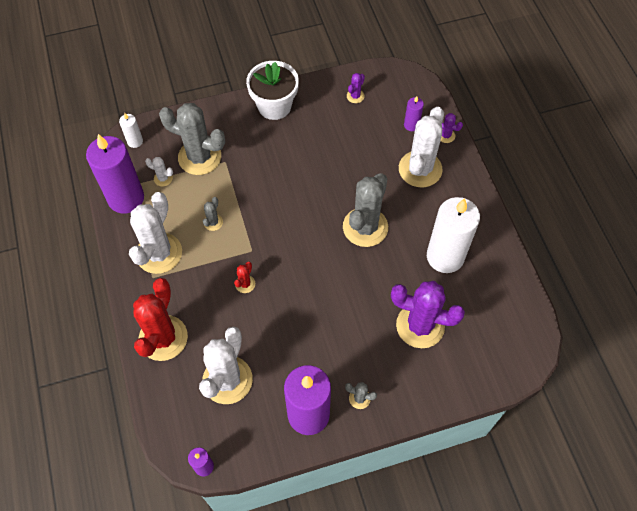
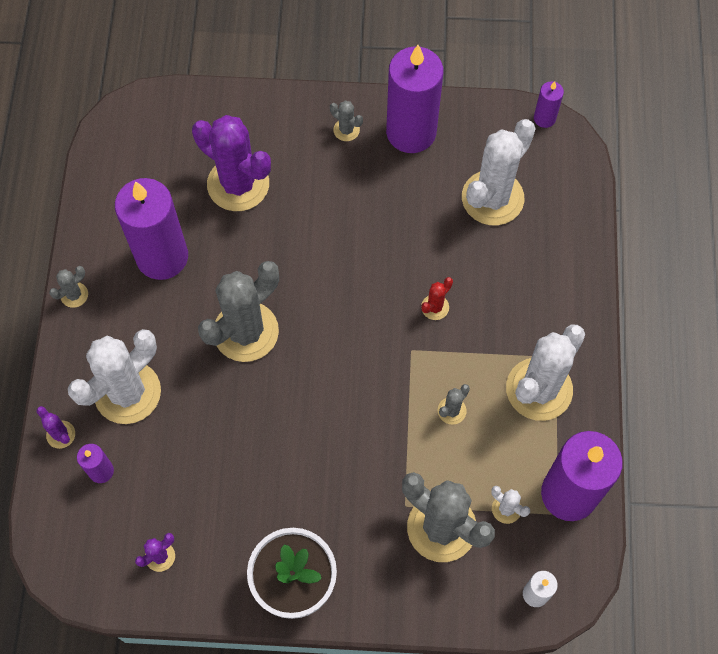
camera: 160 degrees left, 5 degrees up
(163, 338) = (558, 272): red cactus -> none
(445, 256) = (162, 257): white candle -> purple candle
(487, 214) = (74, 295): none -> grey cactus

